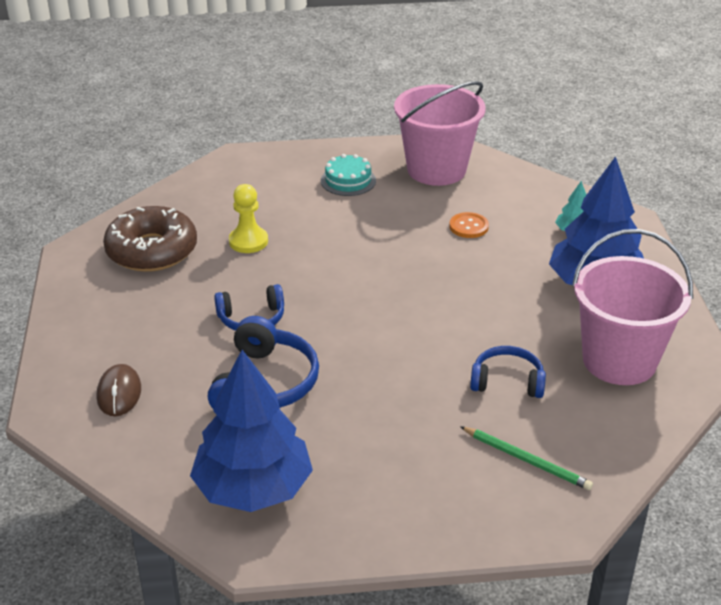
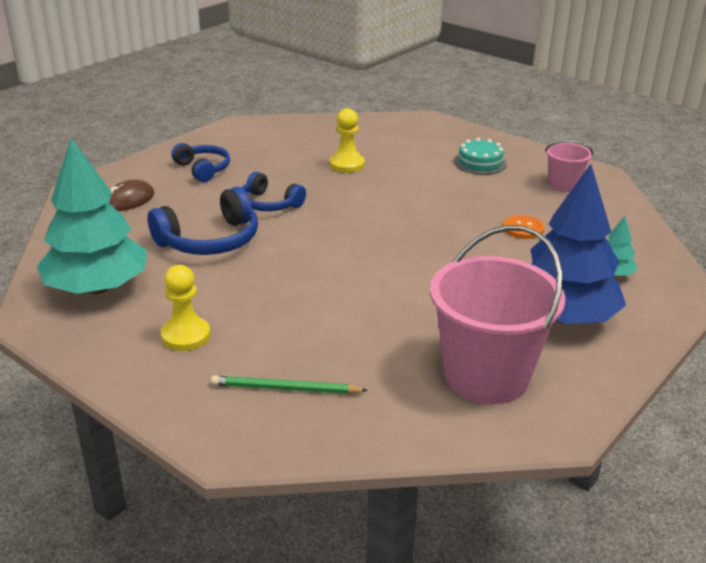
camera: 45 degrees right, 5 degrees down
(152, 250) = (281, 143): brown donut -> none
(253, 488) = (97, 288): blue tree -> turquoise tree
(395, 474) = (186, 336): none -> yellow pawn
(436, 169) = (563, 185): pink bucket -> pink bucket, size x0.50
(507, 382) = (367, 334): blue headphones -> blue headphones (203, 169)
(527, 460) = (285, 389): green pencil -> green pencil turned 105 degrees clockwise

